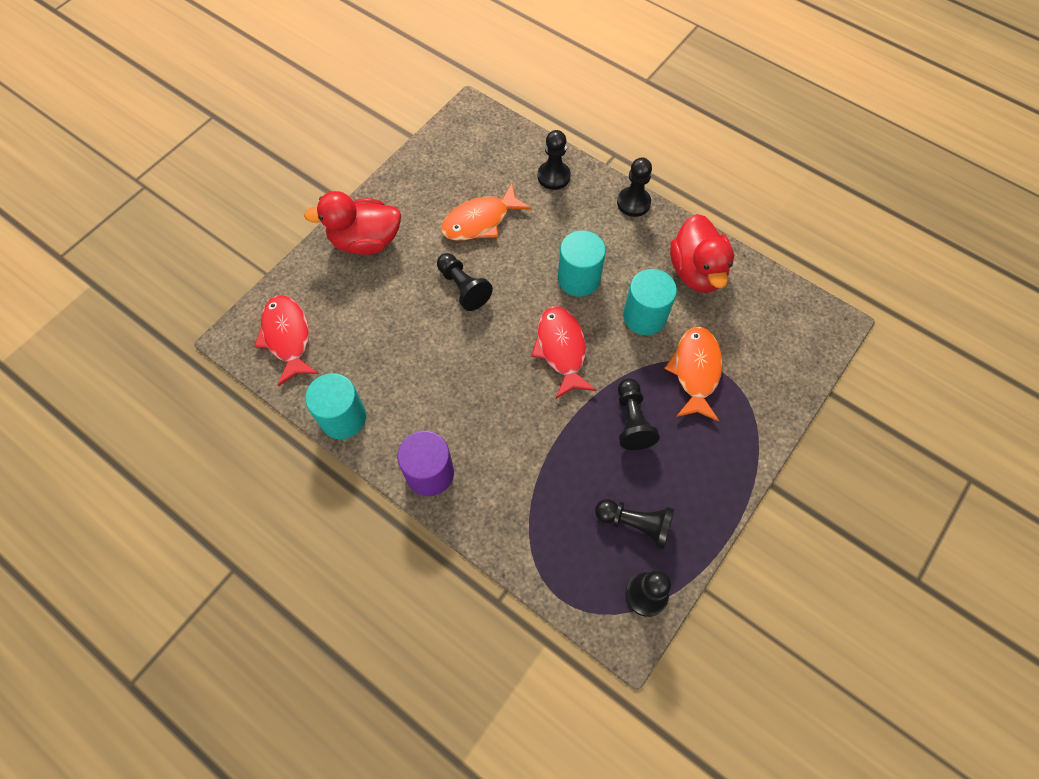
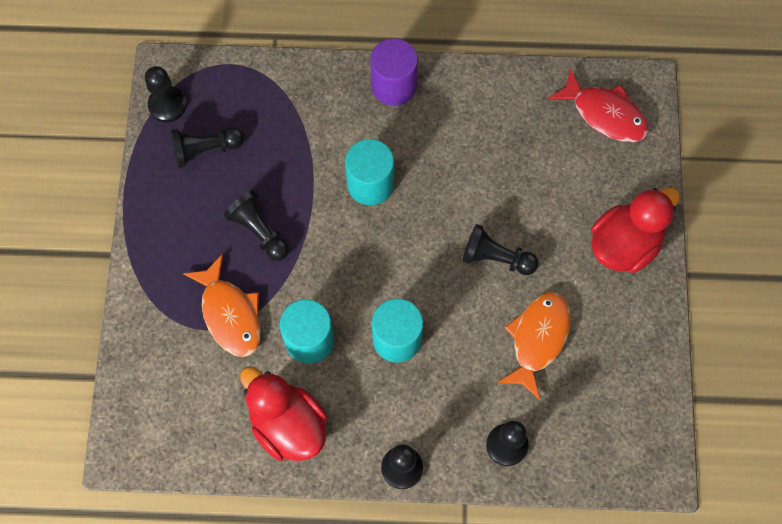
camera: 145 degrees right, 5 degrees up
(343, 418) = (498, 82): turquoise cylinder -> turquoise cylinder (370, 184)
(561, 349) = (363, 256): red fish -> none

